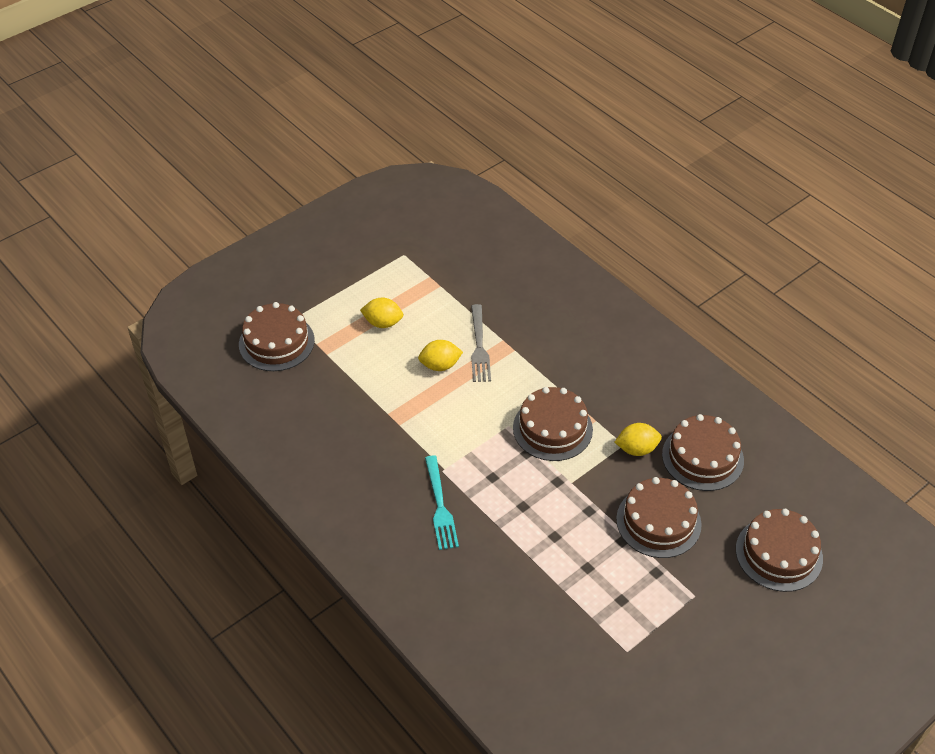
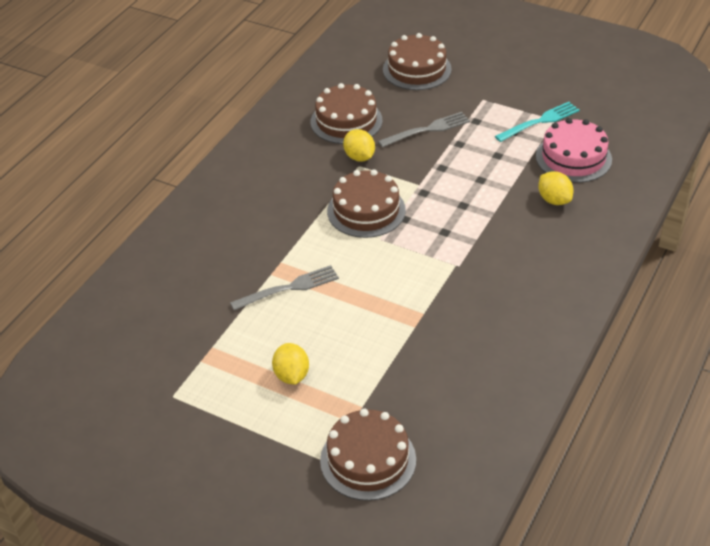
camera: 110 degrees left, 5 degrees down
(440, 365) = (329, 309): yellow lemon -> yellow lemon (554, 200)
(440, 506) = (497, 255): turquoise fork -> turquoise fork (539, 121)
(551, 637) = (573, 158): none -> pink cake
(658, 521) = (427, 130): brown cake -> grey fork

